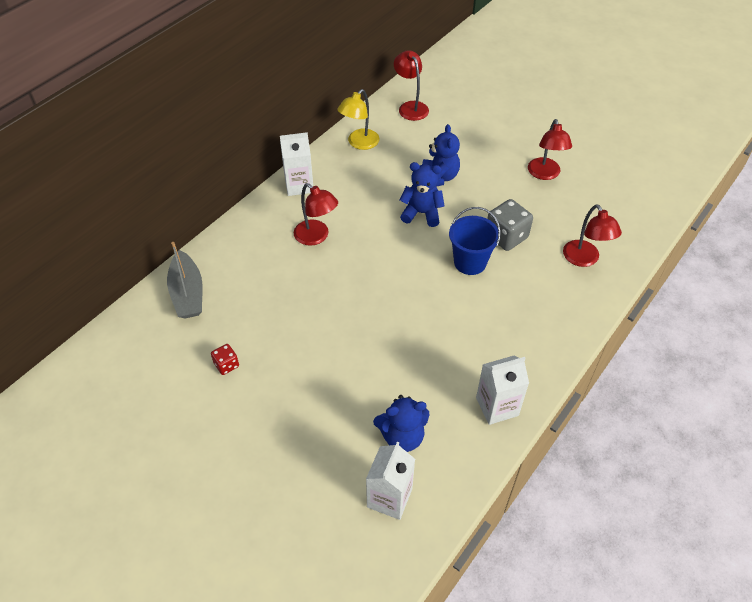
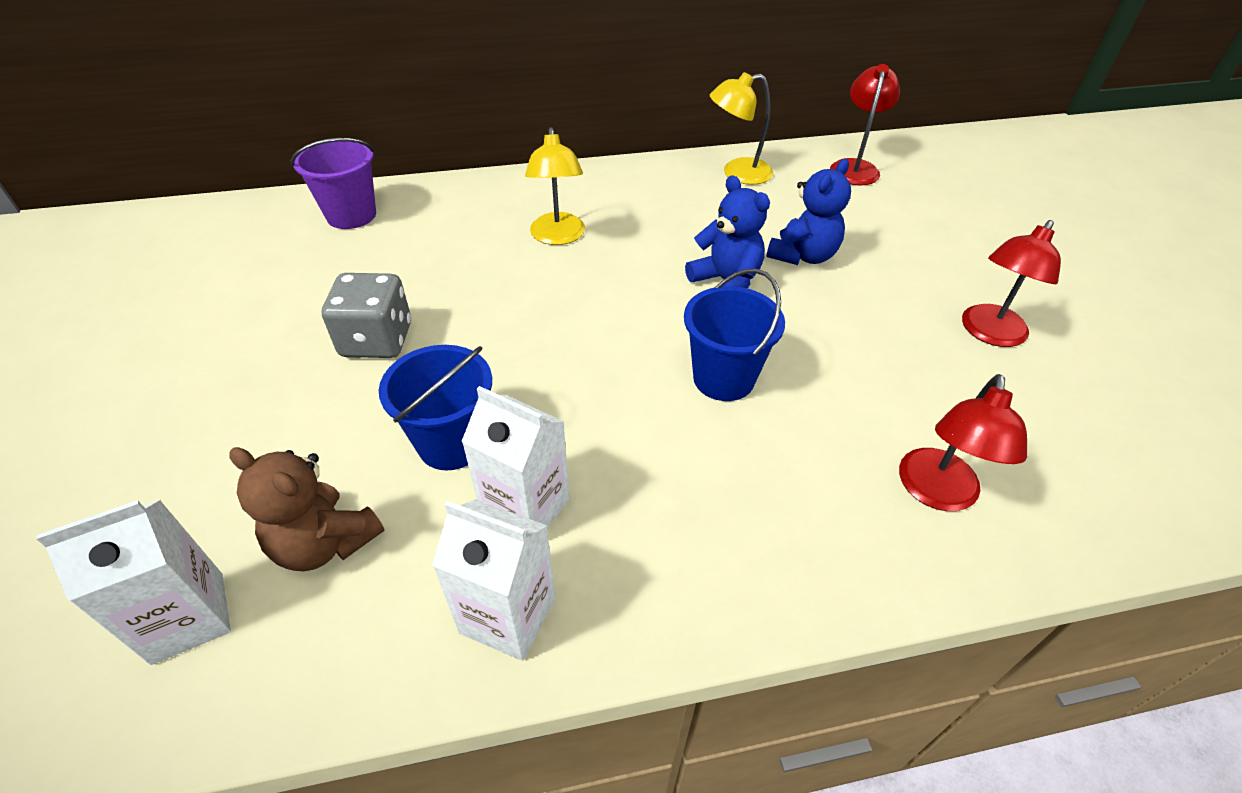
camera: 40 degrees right, 5 degrees down
(188, 293) = (351, 215): grey boat -> purple bucket
(226, 365) = (278, 305): red dice -> none
(299, 185) = (609, 179): white carton -> white carton (526, 508)
(316, 237) = (558, 237): red lamp -> yellow lamp
(399, 365) = (452, 443): none -> blue bucket
(402, 436) = (325, 543): blue teddy bear -> brown teddy bear
(506, 237) = (824, 379): grey dice -> grey dice (377, 340)

